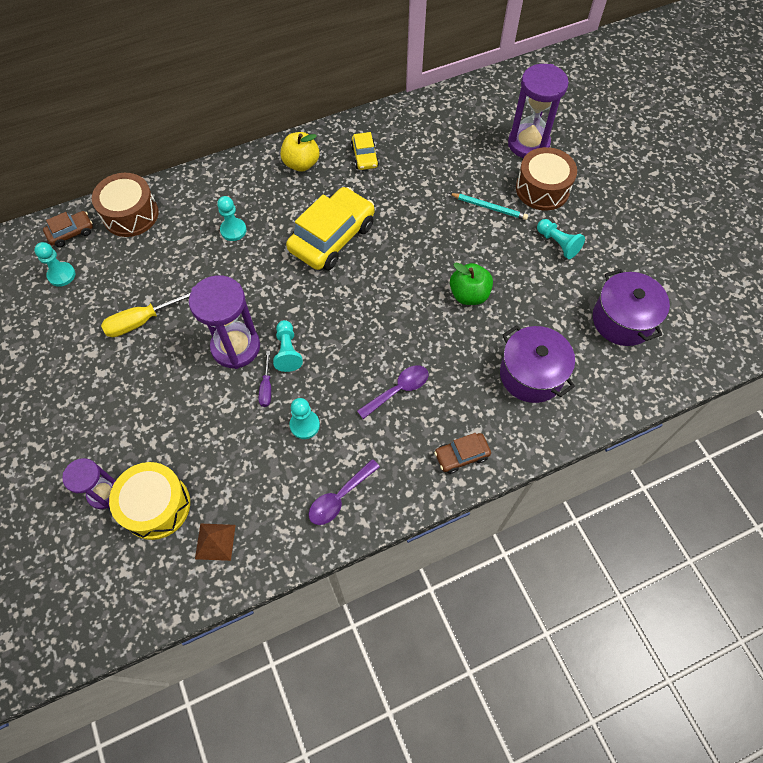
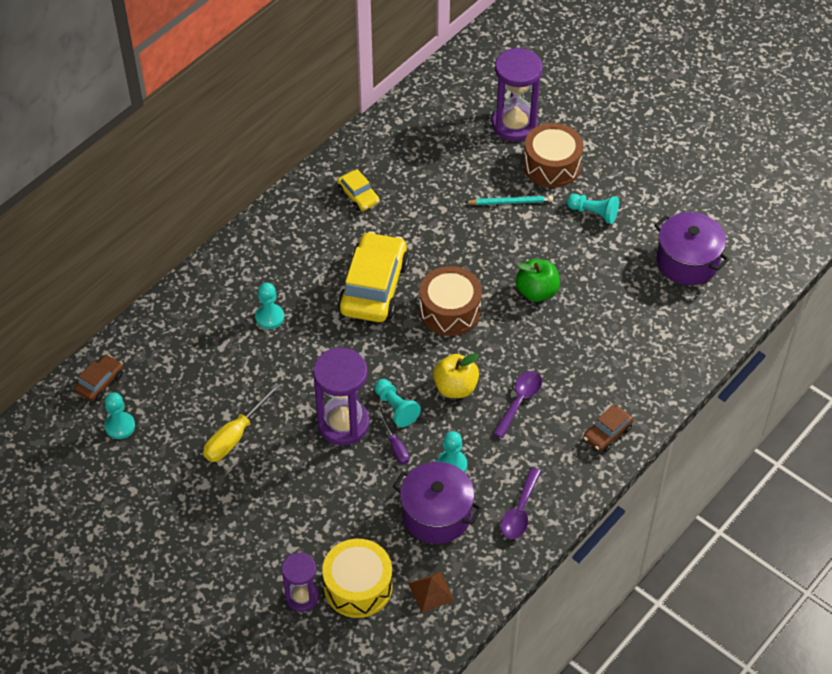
camera: 25 degrees left, 10 degrees down
(130, 214) = (151, 341): brown drum -> brown drum (450, 310)
(301, 164) = (297, 226): yellow apple -> yellow apple (455, 387)
(531, 374) = (631, 341): purple pot -> purple pot (436, 514)

